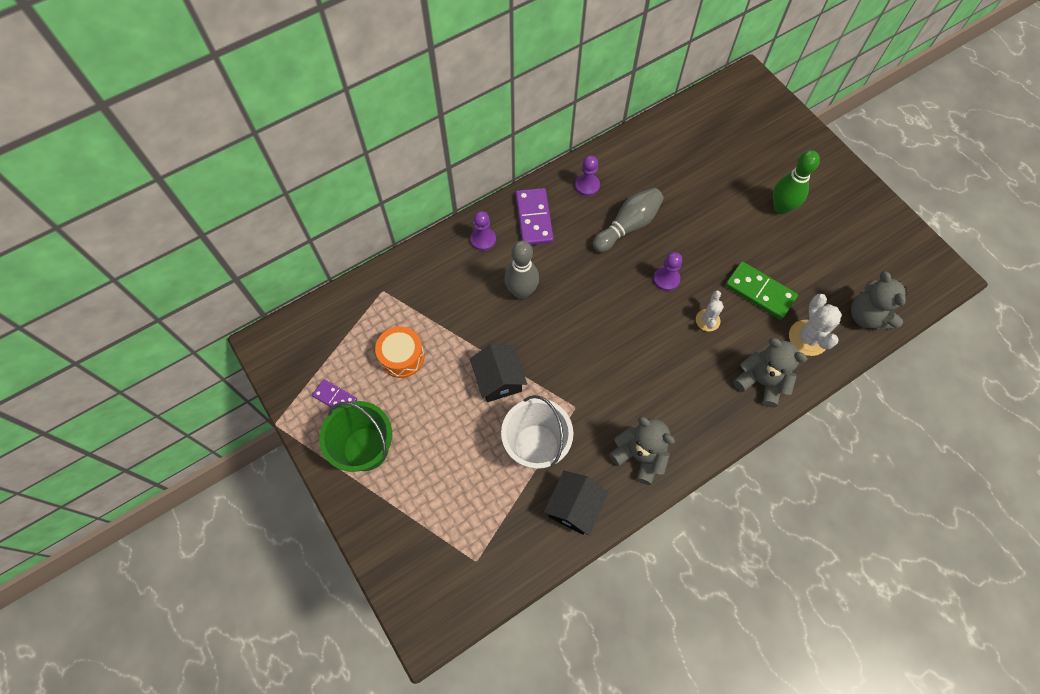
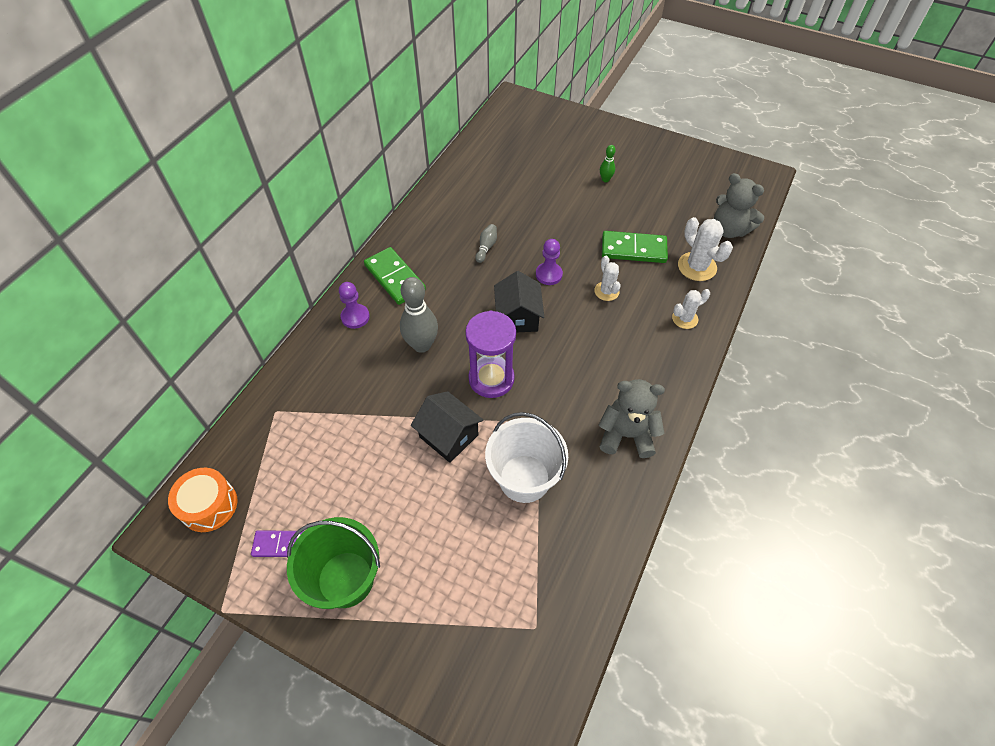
camera: 30 degrees left, 10 degrees down
(402, 357) = (333, 464): orange drum -> orange drum (209, 505)
(534, 218) = (395, 278): purple domino -> green domino
(560, 349) = (491, 379): none -> purple hourglass
(574, 507) = (598, 516): black house -> black house (518, 317)
(587, 185) = (428, 230): purple pawn -> none
(628, 226) = (486, 247): grey bowling pin -> grey bowling pin, size x0.50
(761, 381) = (685, 319): grey teddy bear -> white cactus
(781, 207) = (605, 179): green bowling pin -> green bowling pin, size x0.50

